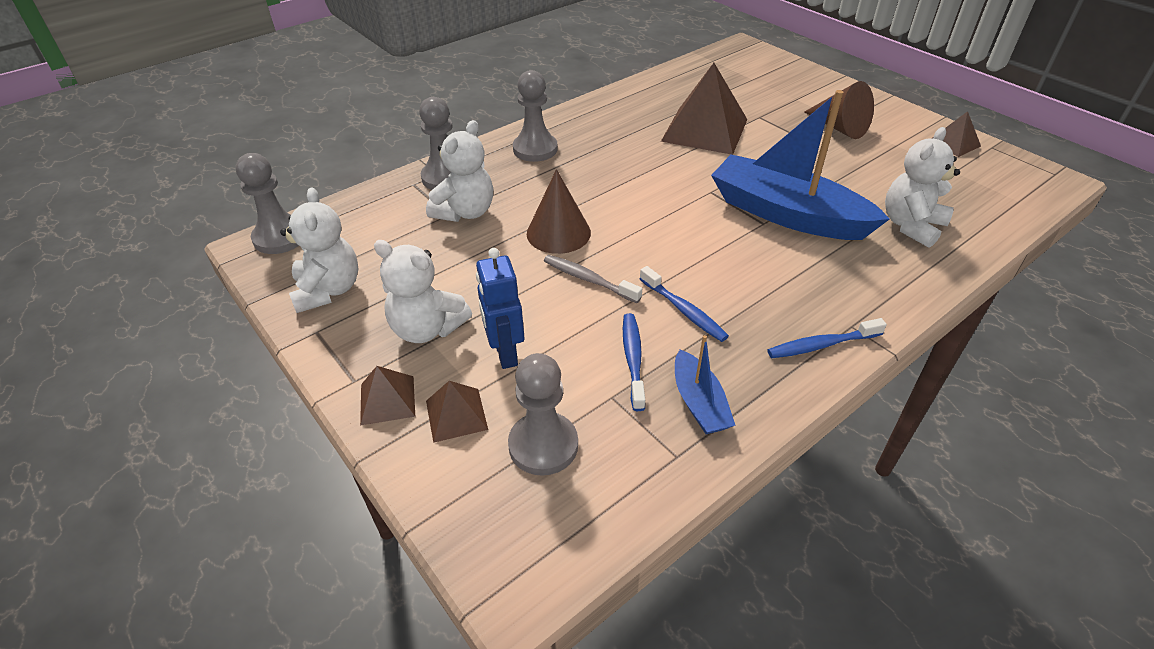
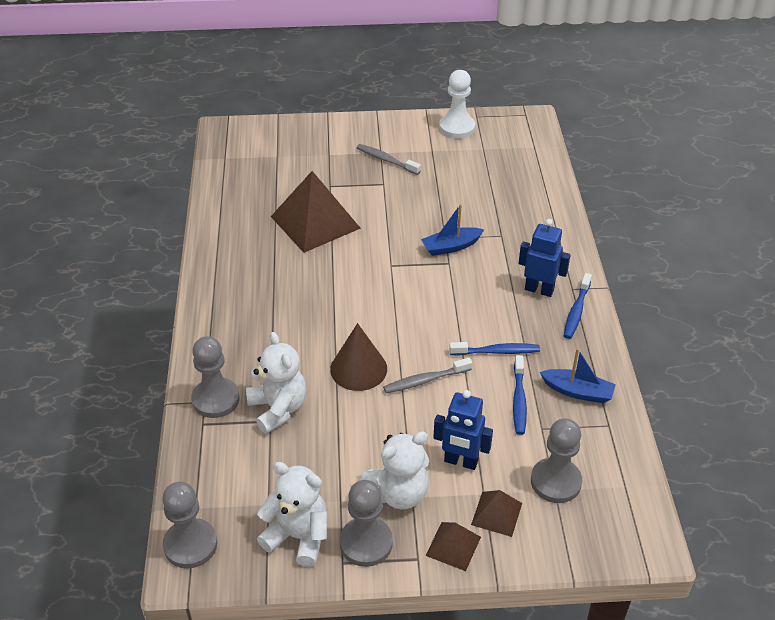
camera: 55 degrees left, 0 degrees up
(535, 149) = (235, 326): grey pawn -> grey pawn (366, 543)
(633, 359) = (519, 400): blue toothbrush -> blue toothbrush turned 120 degrees counterclockwise
(787, 214) = (451, 247): blue boat -> blue boat, size x0.47
(813, 301) = (539, 290): none -> blue robot
(839, 128) = (386, 160): brown cone -> grey toothbrush
(911, 226) = (514, 204): white teddy bear -> none
(954, 143) = (457, 127): brown pyramid -> white pawn

